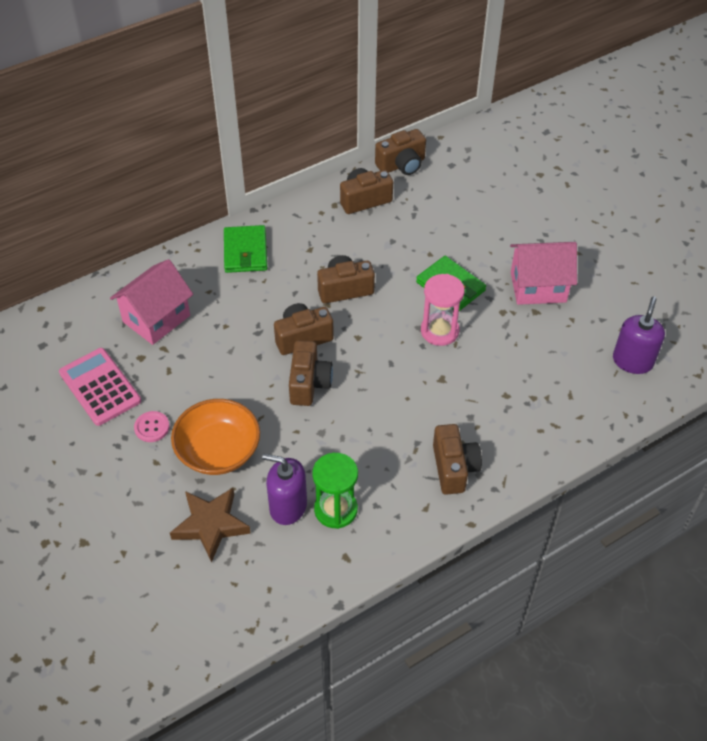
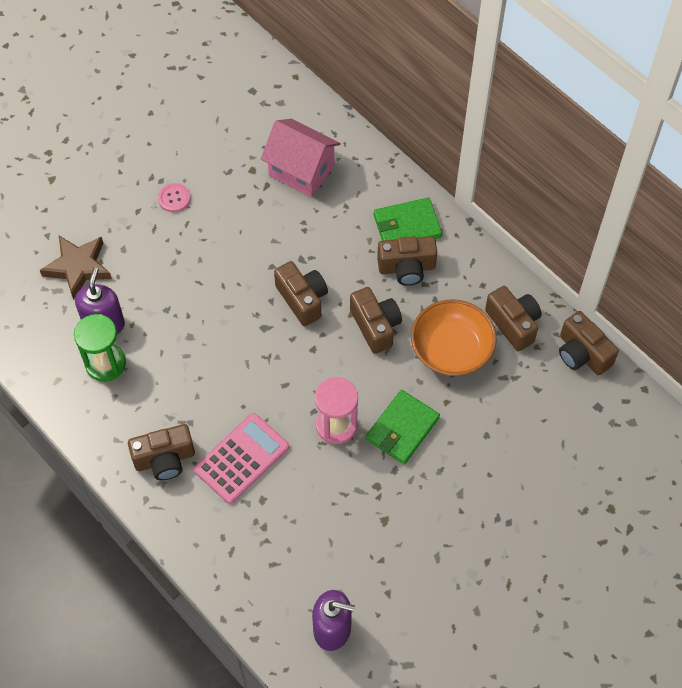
camera: 80 degrees right, 10 degrees up
(100, 387) = (212, 147): pink calculator -> pink calculator (241, 458)
(218, 451) = (156, 256): orange bowl -> orange bowl (451, 350)
(309, 383) = (246, 315): brown camera -> brown camera (407, 268)
(538, 287) = (422, 520): pink house -> none

